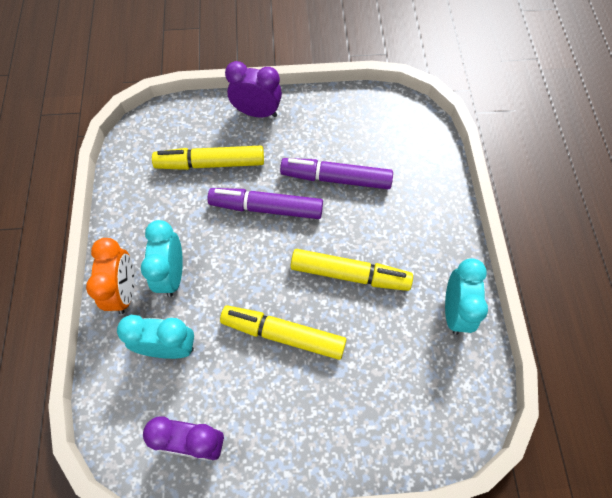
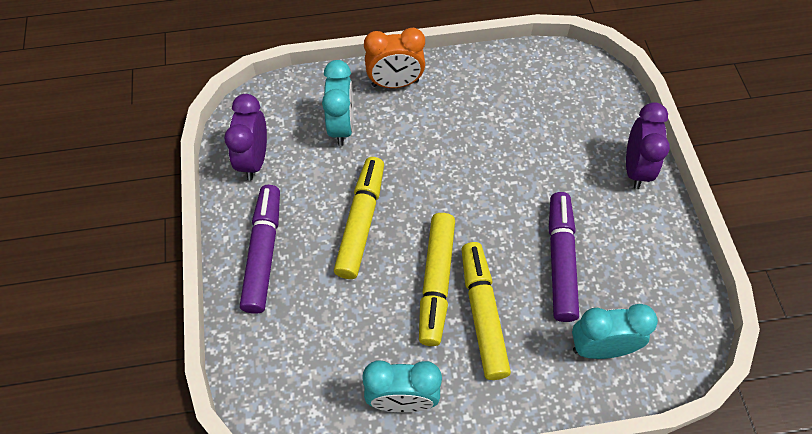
camera: 85 degrees right, 5 degrees down
(172, 275) = (416, 118): turquoise clock -> turquoise clock (600, 348)
(210, 163) = (553, 132): yellow marker -> yellow marker (483, 314)
(266, 208) = (507, 192): purple marker -> purple marker (263, 253)

